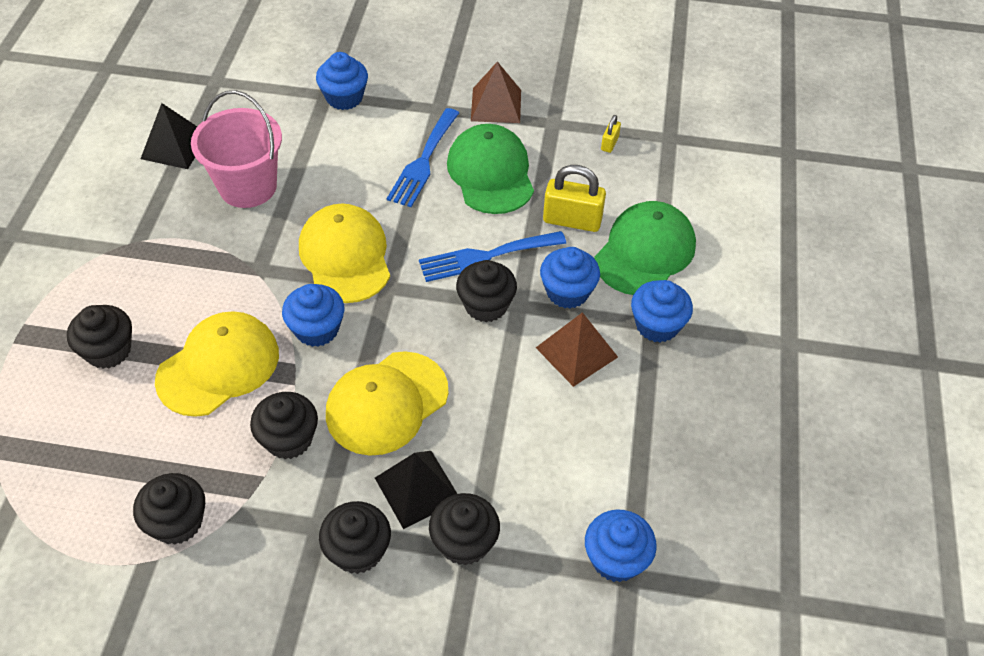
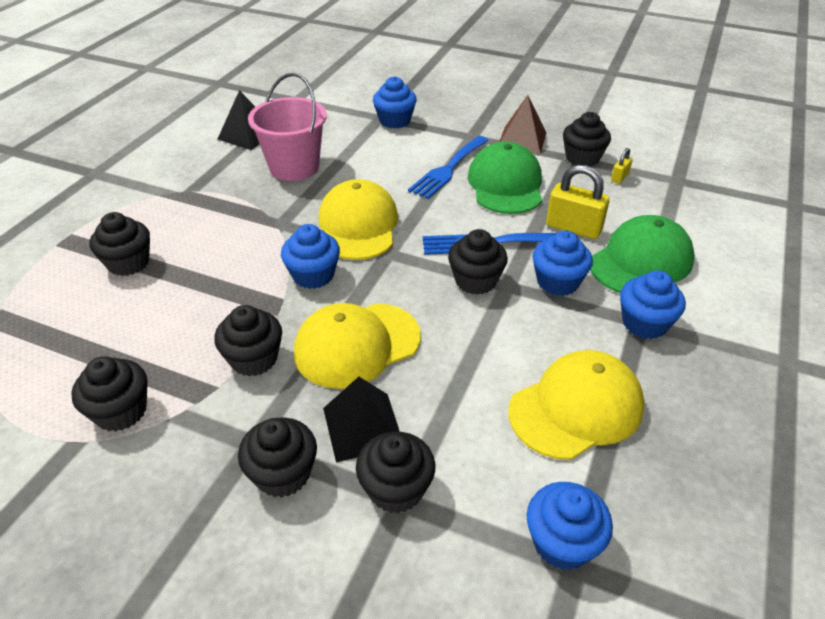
camera: 15 degrees right, 10 degrees down
(218, 366) = (215, 289): yellow cap -> yellow cap (576, 408)
(566, 122) = (582, 158): none -> black cupcake
(576, 352) = (557, 333): brown pyramid -> none

